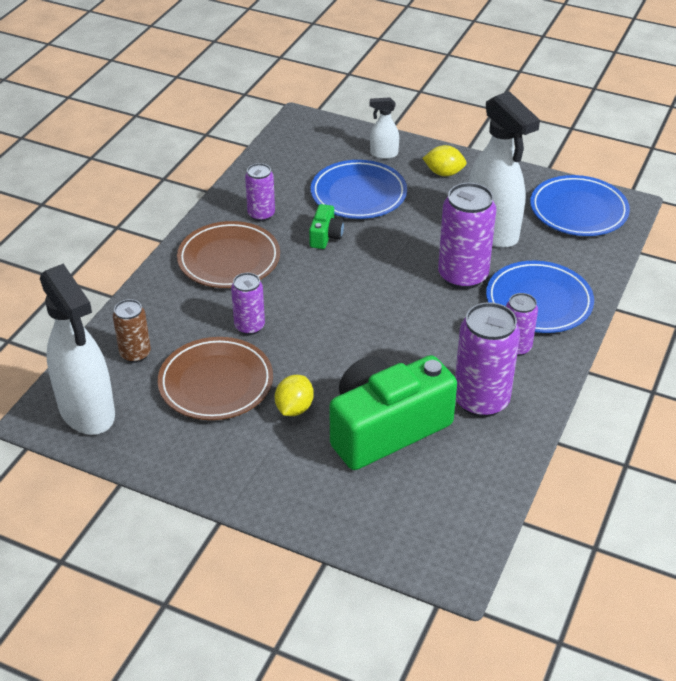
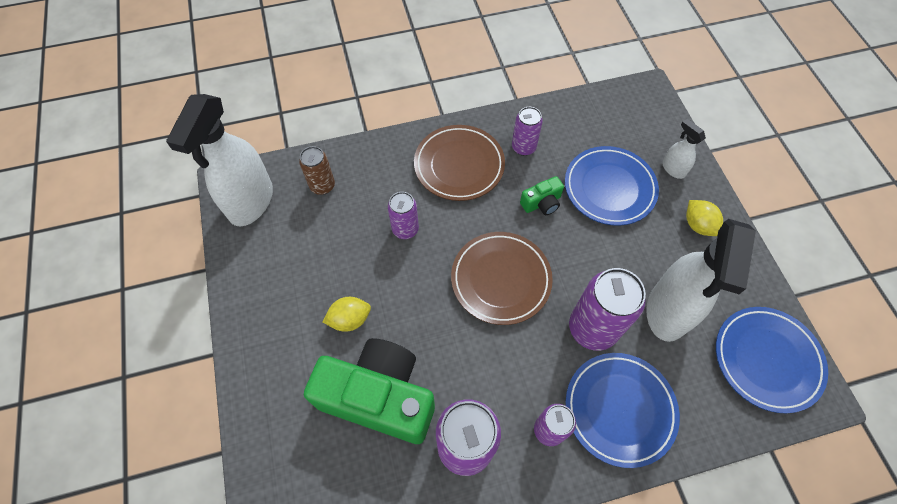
camera: 50 degrees right, 20 degrees up
(216, 383) = (334, 252): brown plate -> brown plate (501, 279)

